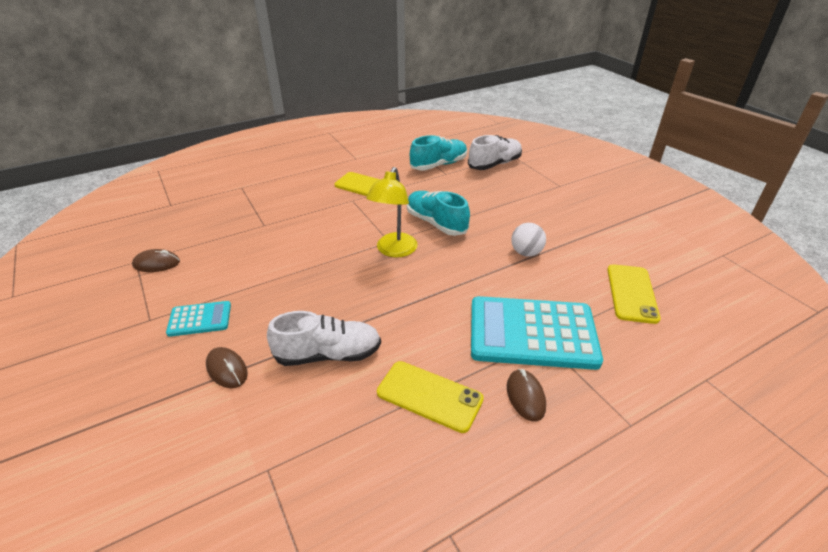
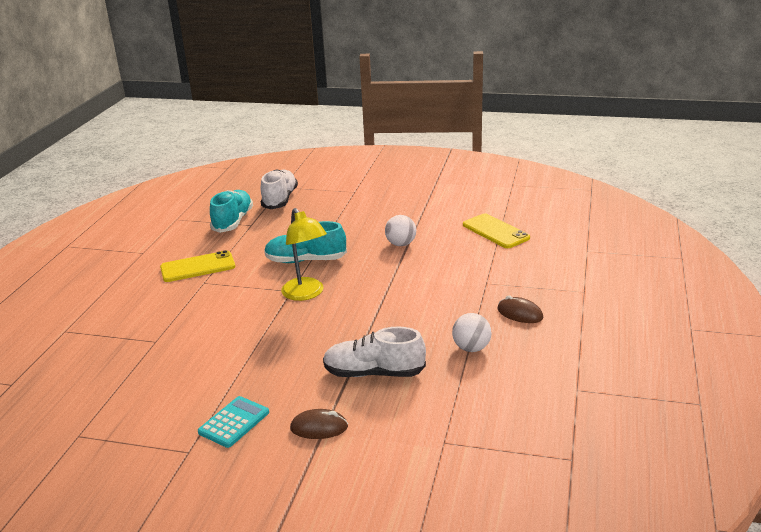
camera: 45 degrees left, 10 degrees down
(156, 264) = (106, 423): brown mouse -> none
(328, 354) = (374, 373): white shoe -> white shoe turned 120 degrees counterclockwise
(429, 396) = (471, 348): yellow phone -> white ball
(532, 333) = (475, 283): turquoise calculator -> none

